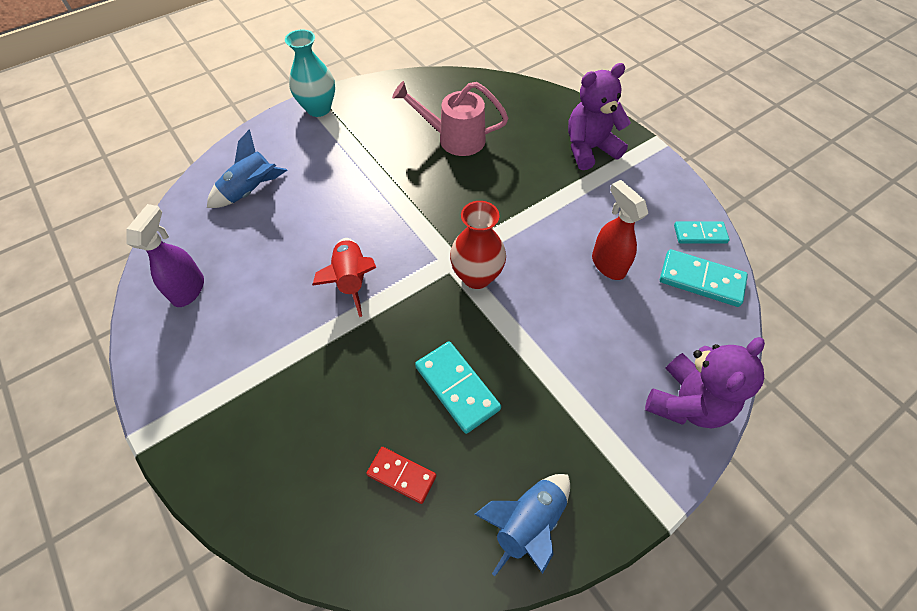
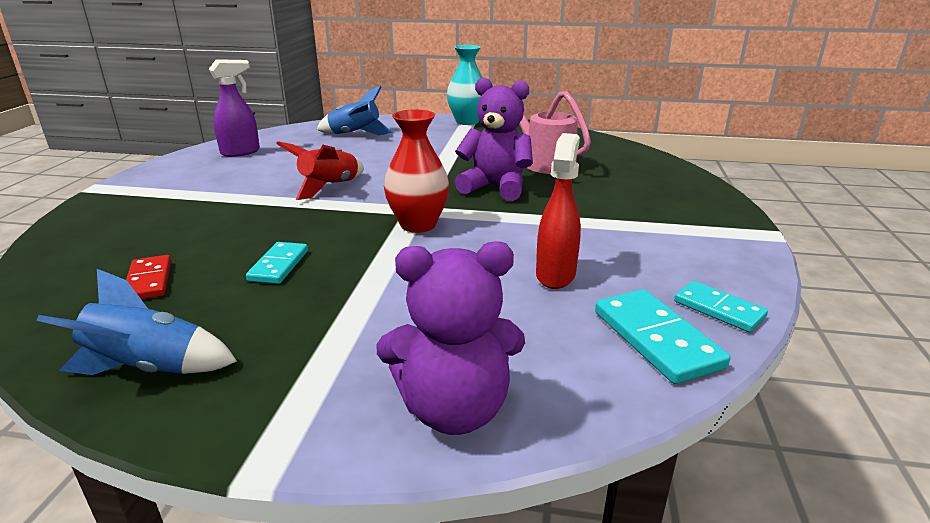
camera: 45 degrees right, 30 degrees down
(457, 387) = (279, 265): turquoise domino -> turquoise domino, size x0.66
(589, 149) = (672, 209): purple teddy bear -> purple teddy bear (495, 188)

